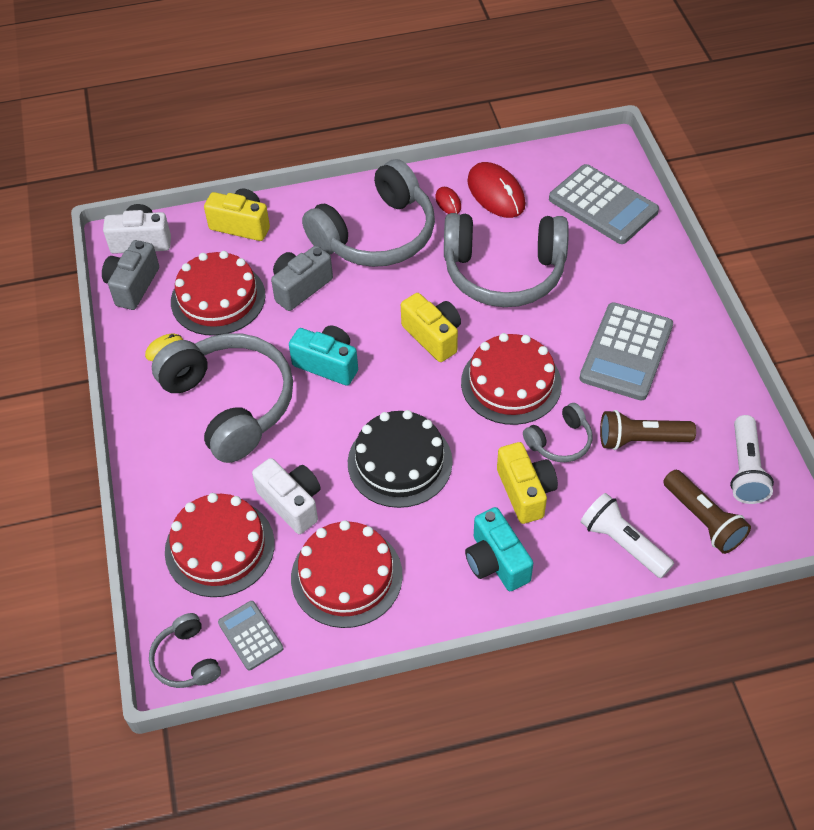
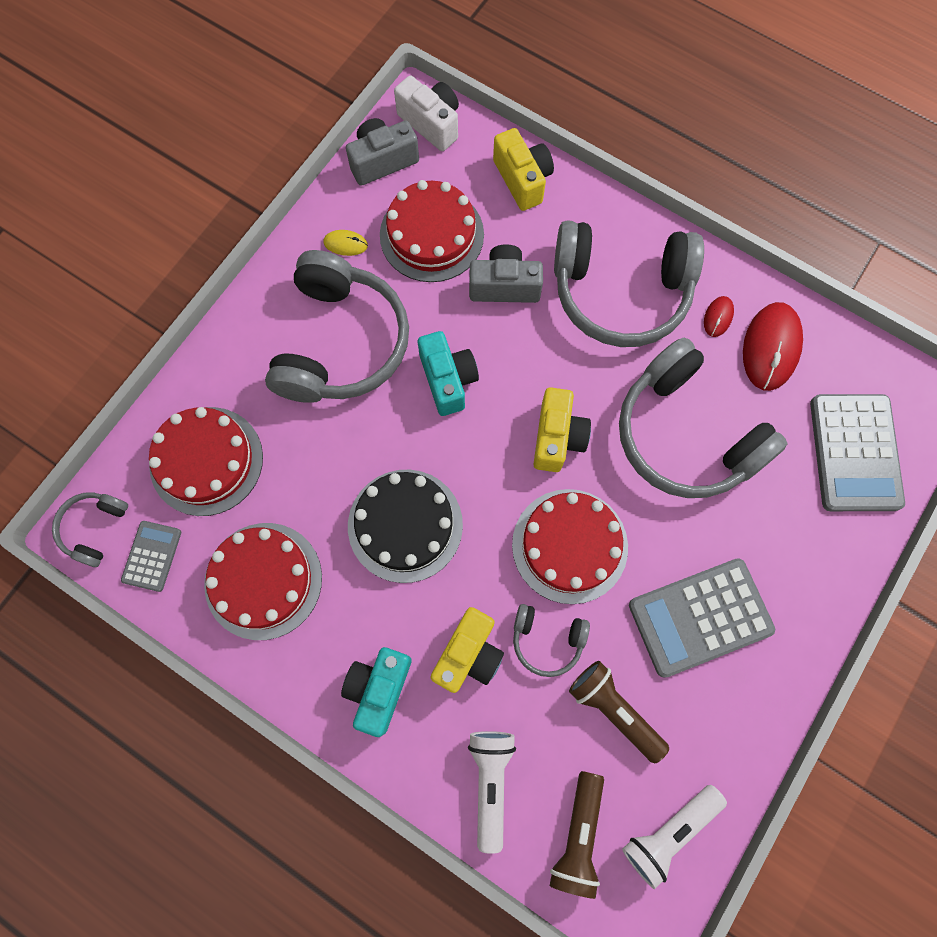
camera: 45 degrees right, 20 degrees up
(292, 503) = (292, 477): white camera -> none

